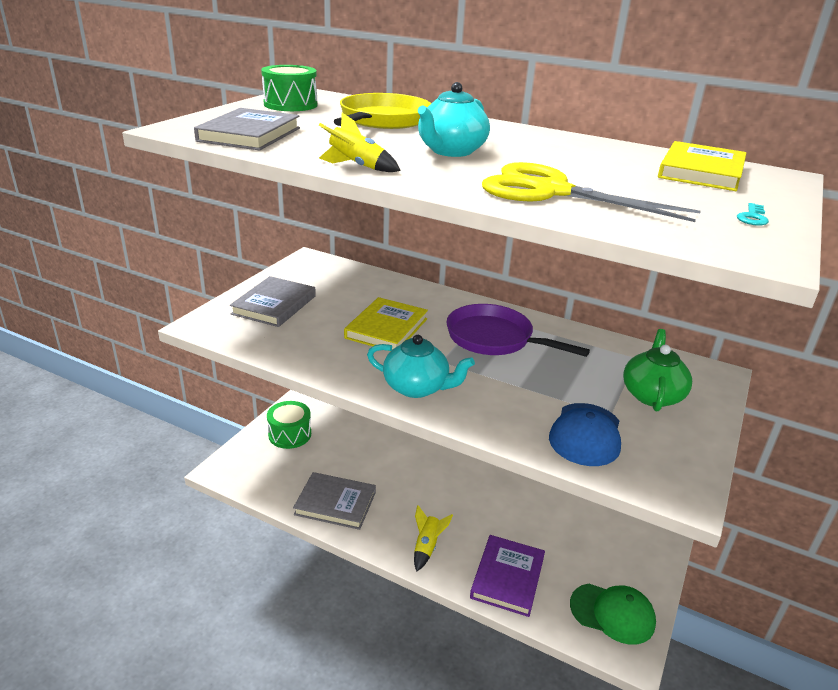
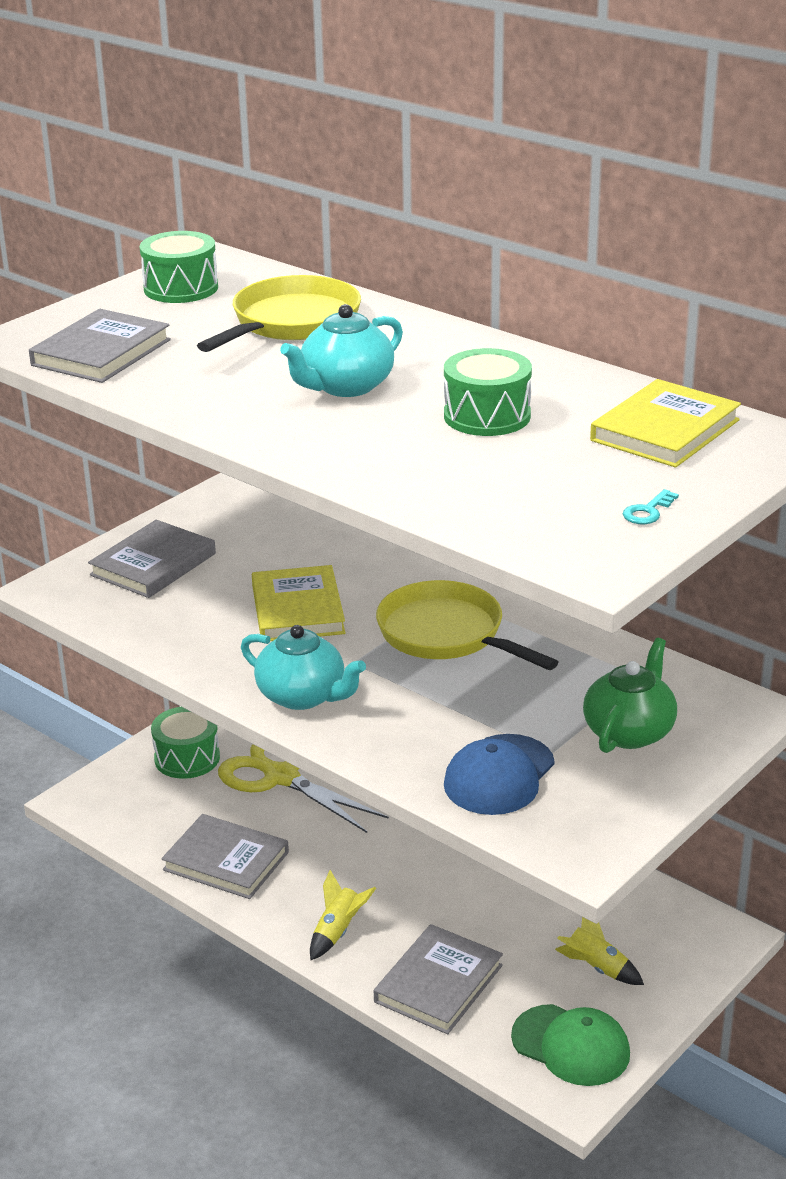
camera: 15 degrees right, 0 degrees up
(357, 166) = (207, 413): yellow rocket -> yellow rocket (596, 968)
(386, 328) = (298, 609): yellow book -> yellow book turned 45 degrees counterclockwise
(494, 338) = (447, 634): purple pan -> yellow pan
(507, 577) = (438, 983): purple book -> grey book
(550, 191) = (422, 461): yellow scissors -> yellow scissors (280, 777)
(569, 165) = (487, 416): none -> green drum

